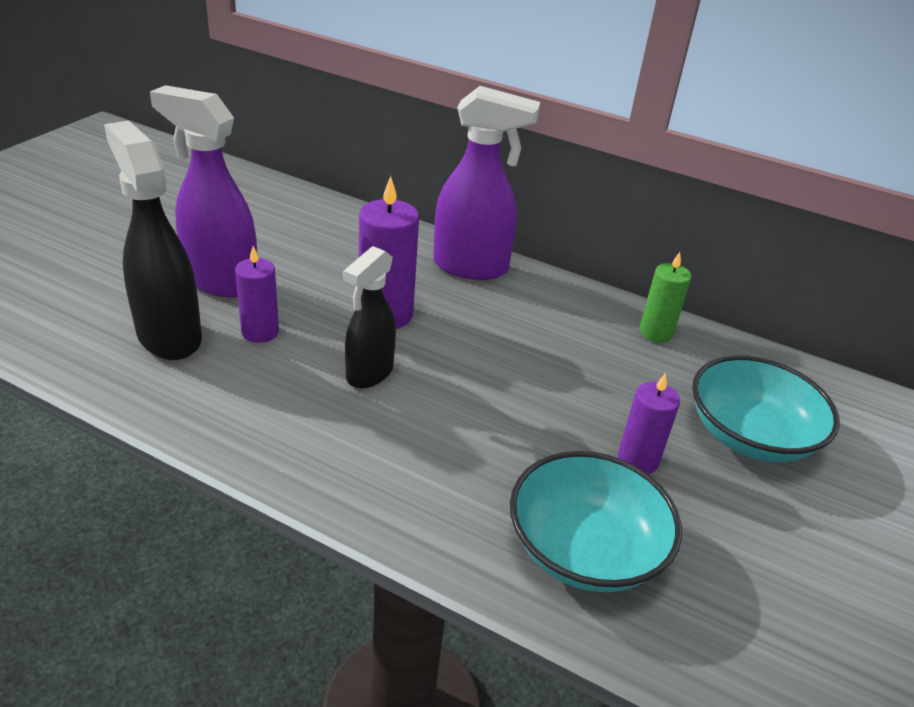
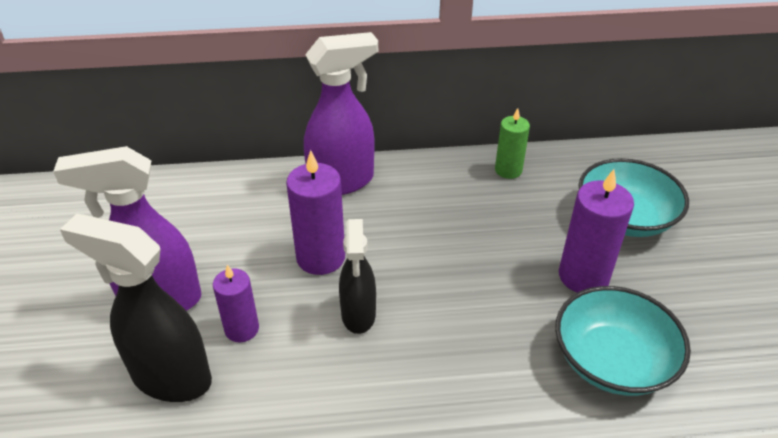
camera: 30 degrees left, 5 degrees up
(637, 460) = (583, 276): purple candle -> purple candle, size x1.57

